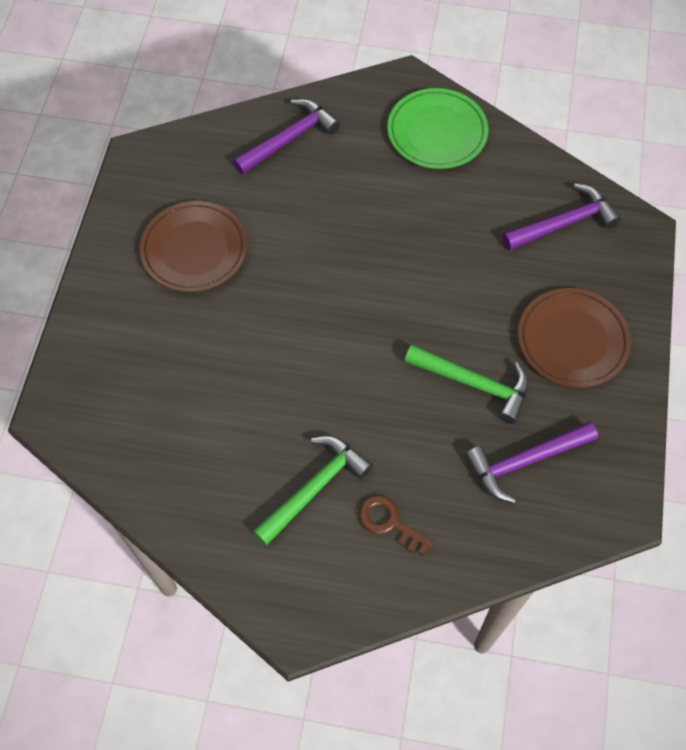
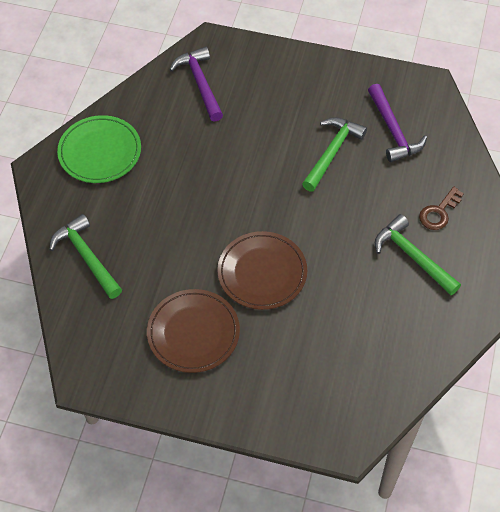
camera: 85 degrees left, 5 degrees down
(289, 139) = (87, 257): purple hammer -> green hammer
(572, 340) = (300, 92): brown plate -> brown plate (262, 273)

